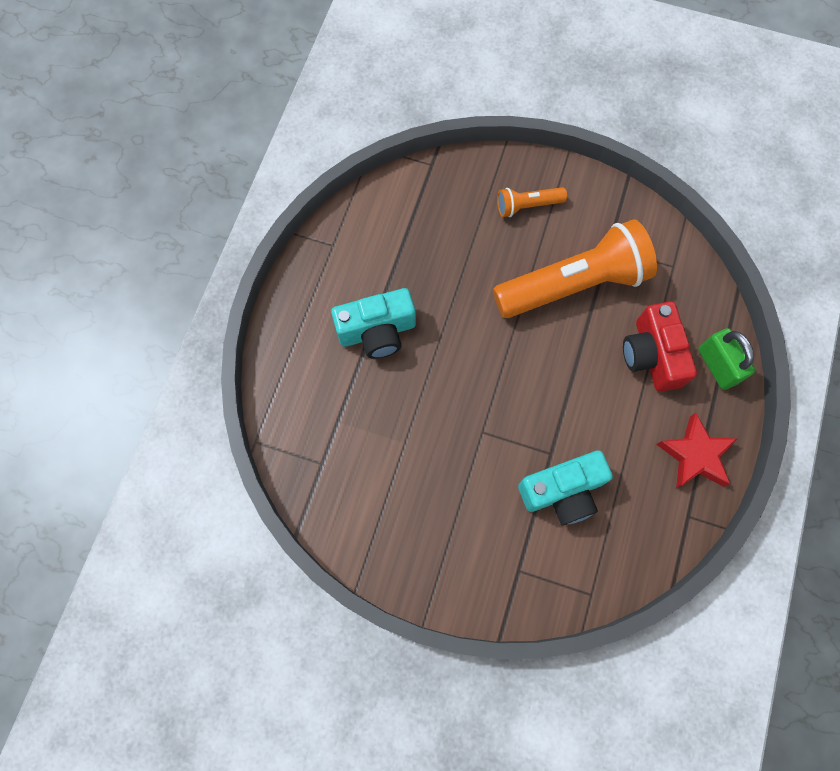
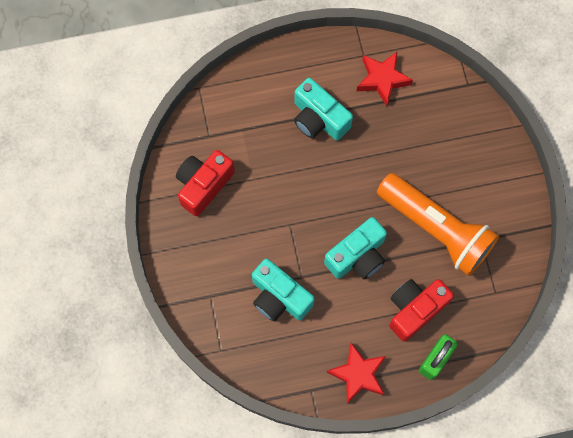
camera: 60 degrees right, 0 degrees up
(373, 242) = (382, 79): none -> red star
(379, 503) = (203, 185): none -> red camera
(527, 206) = (477, 166): orange flashlight -> none
(560, 380) = (357, 256): none -> turquoise camera

